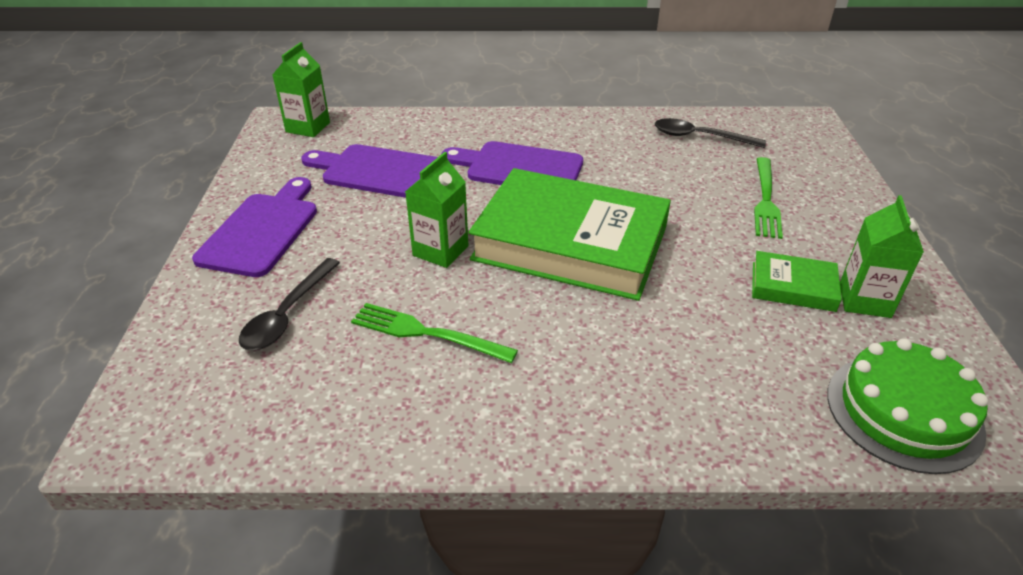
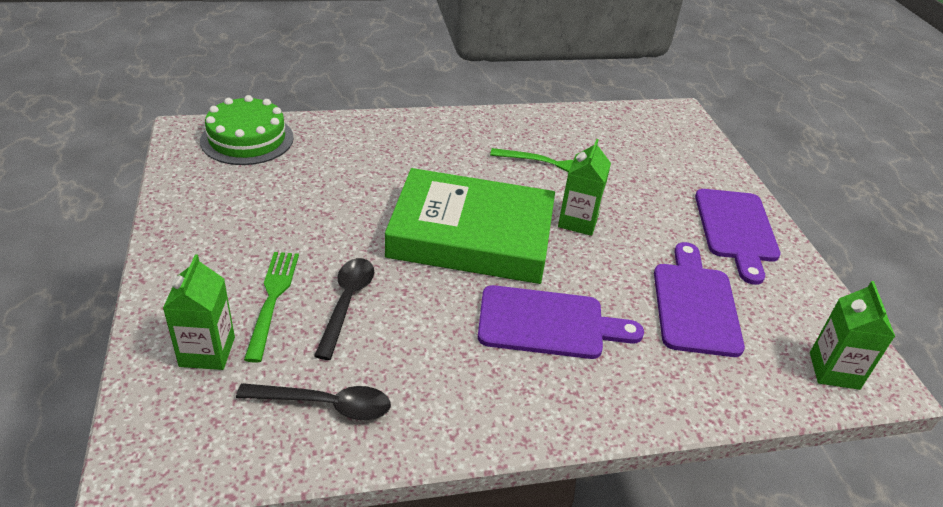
camera: 165 degrees right, 0 degrees up
(287, 314) = (653, 170): black spoon -> black spoon (347, 303)
(377, 171) = (694, 304): purple cutting board -> purple cutting board turned 90 degrees counterclockwise
(793, 286) = (283, 210): green book -> none
(864, 300) = (229, 202): green carton -> green carton (207, 352)

